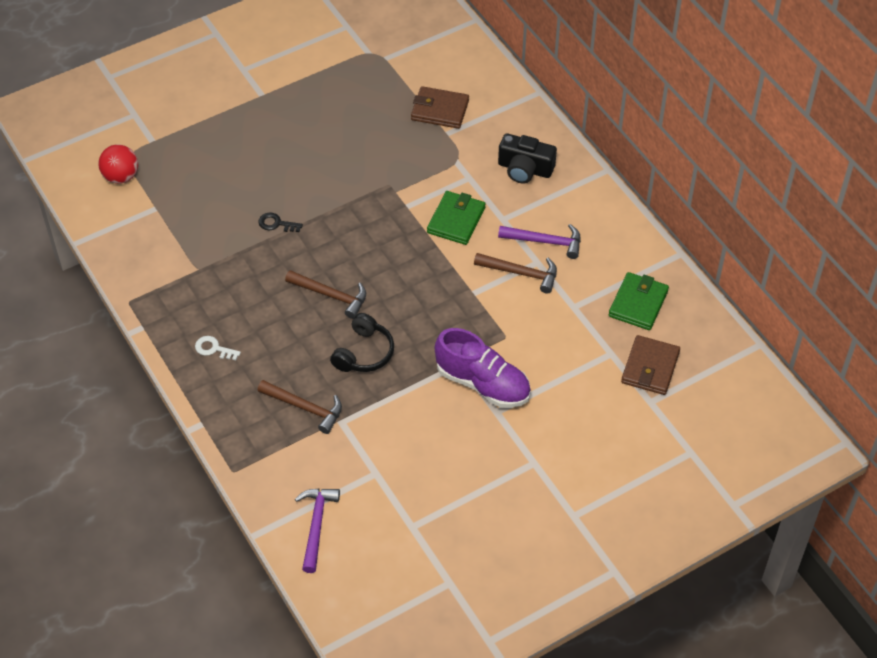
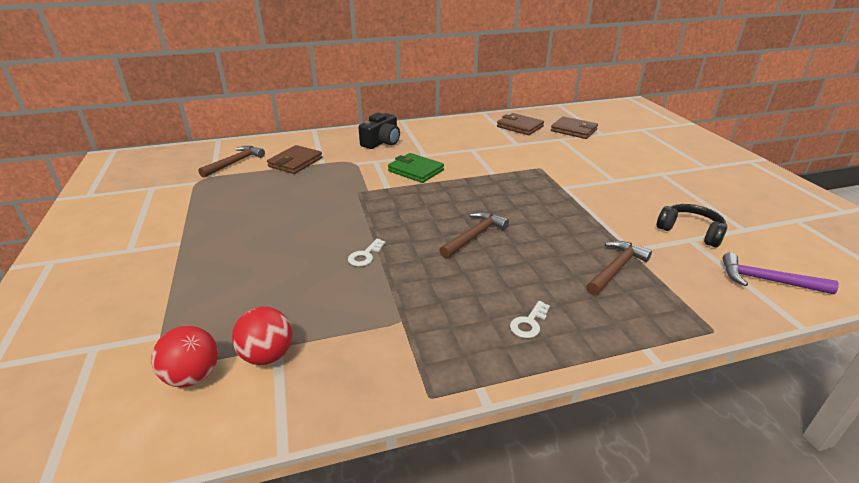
camera: 75 degrees left, 20 degrees down
(146, 206) = (267, 355): none -> red ball
(276, 224) = (365, 255): black key -> white key
(364, 353) = (548, 227): black headphones -> black headphones (690, 231)
(483, 383) = (586, 181): purple shoe -> none
(521, 273) = (480, 155): brown hammer -> brown hammer (235, 163)
(545, 242) = (454, 144): purple hammer -> none
(638, 303) = (520, 127): green wallet -> brown wallet

